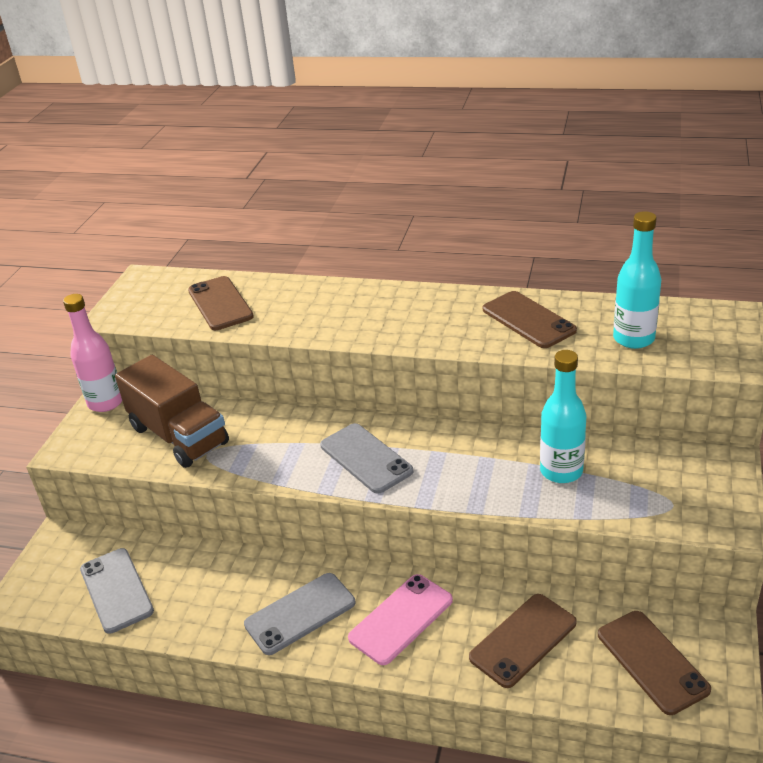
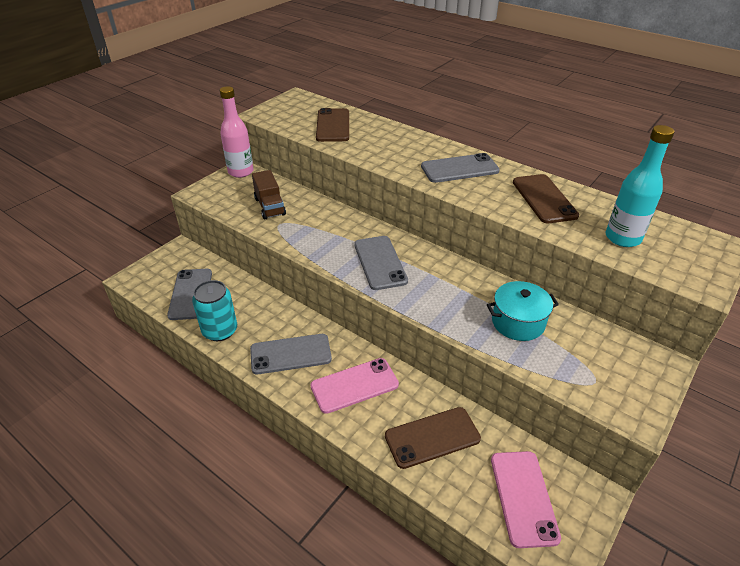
camera: 20 degrees right, 5 degrees up
(179, 435) = (270, 206): brown truck -> brown truck, size x0.60
(189, 621) = (220, 331): none -> turquoise can
(413, 313) = (459, 169): none -> grey phone
(561, 471) = (518, 322): turquoise bottle -> turquoise pot
(652, 661) = (523, 497): brown phone -> pink phone

